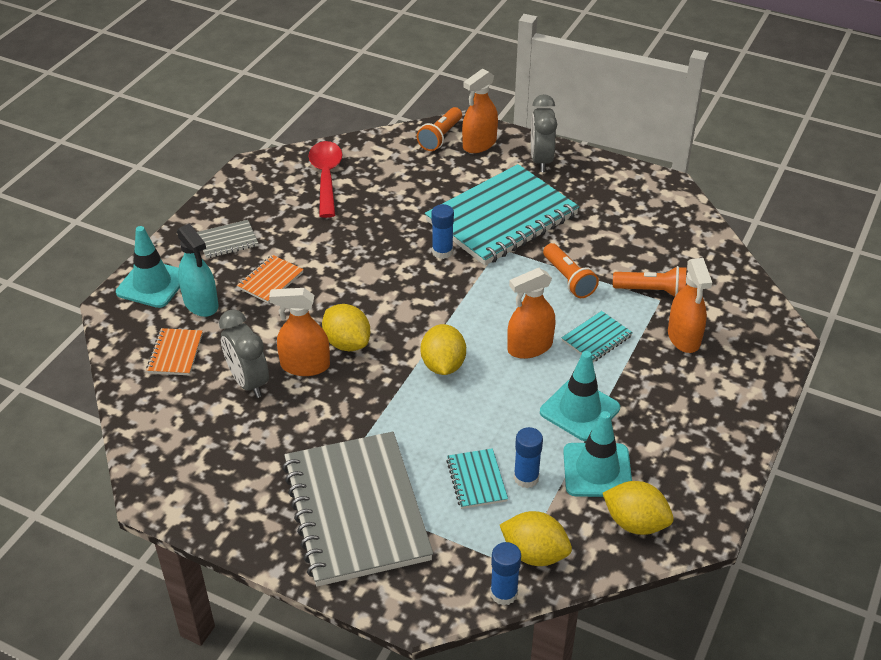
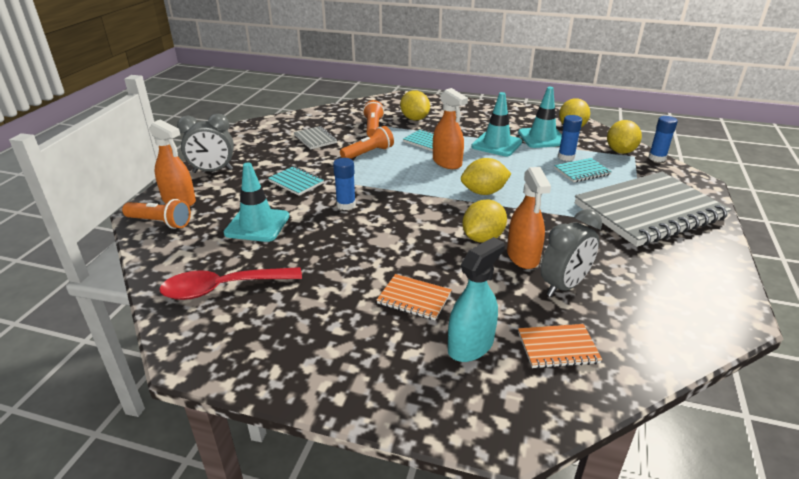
camera: 100 degrees left, 10 degrees down
(152, 284) = (453, 402): turquoise traffic cone -> turquoise traffic cone (257, 225)
(227, 241) = (352, 348): grey notebook -> grey notebook (315, 139)
(502, 218) = (296, 182): turquoise notebook -> turquoise notebook, size x0.42
(684, 337) = (414, 119): orange spray bottle -> yellow lemon

